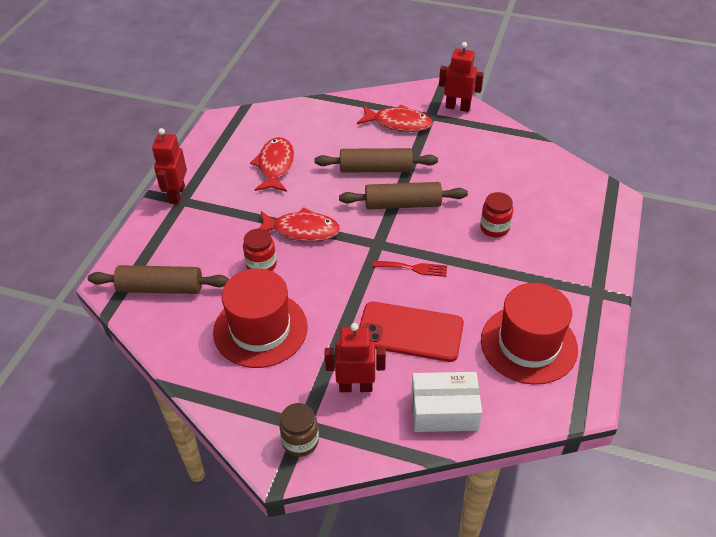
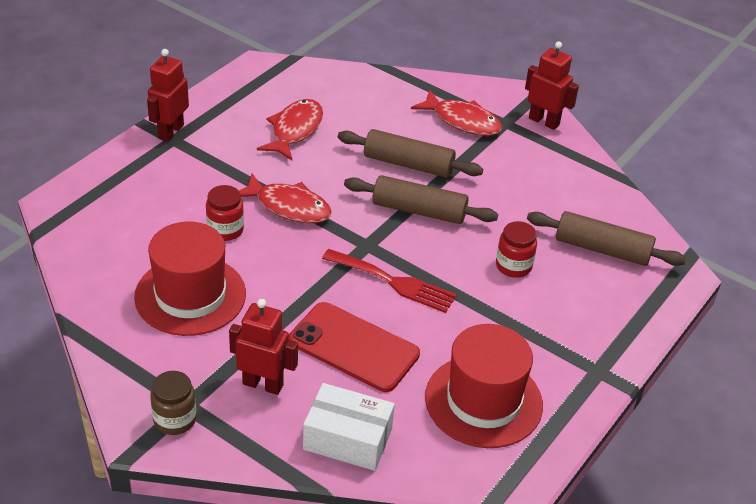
camera: 15 degrees right, 5 degrees down
(161, 288) = (106, 223): brown rolling pin -> brown rolling pin (602, 249)
(413, 268) = (394, 282): red fork -> red fork, size x1.55

